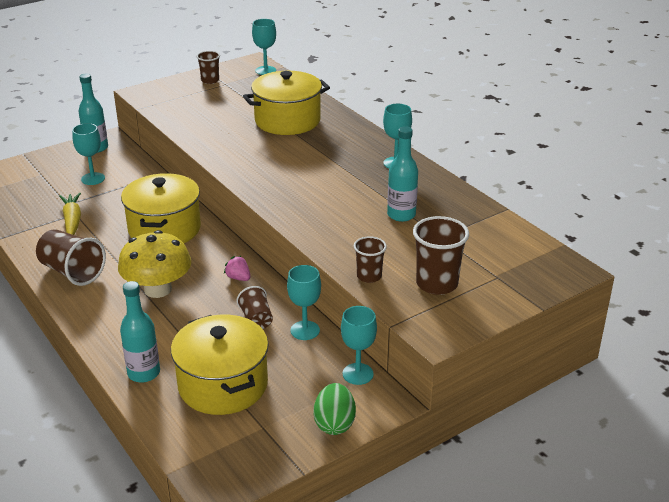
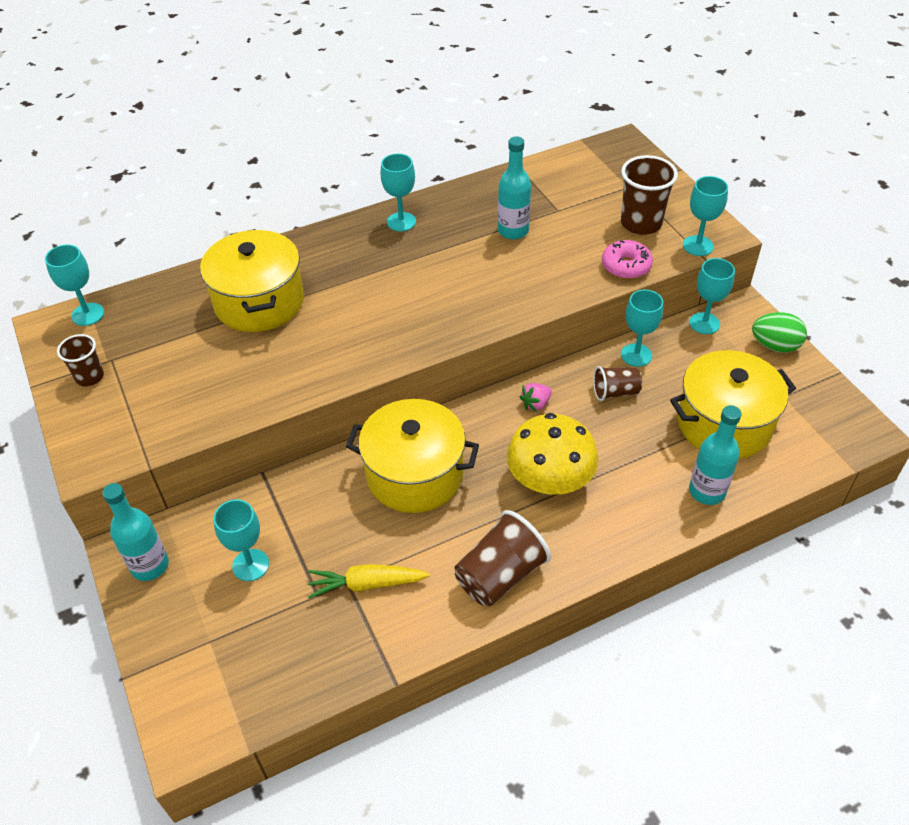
camera: 80 degrees left, 15 degrees up
(369, 276) = (626, 266): brown cup -> pink donut
(413, 320) = (698, 246): none -> turquoise goblet

